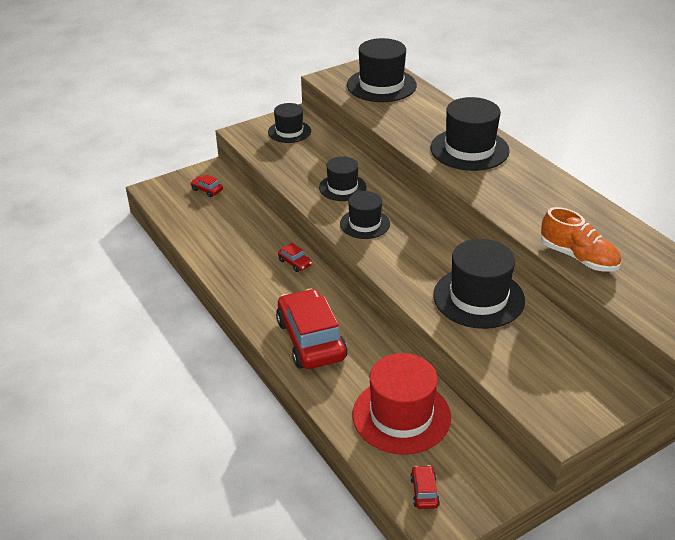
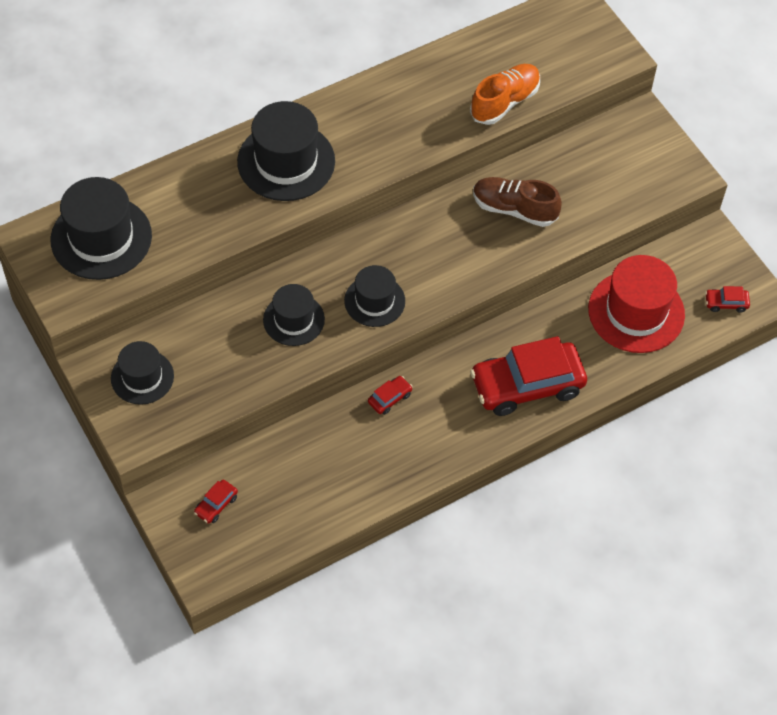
camera: 90 degrees left, 20 degrees up
(478, 298) = (514, 209): black hat -> brown shoe

